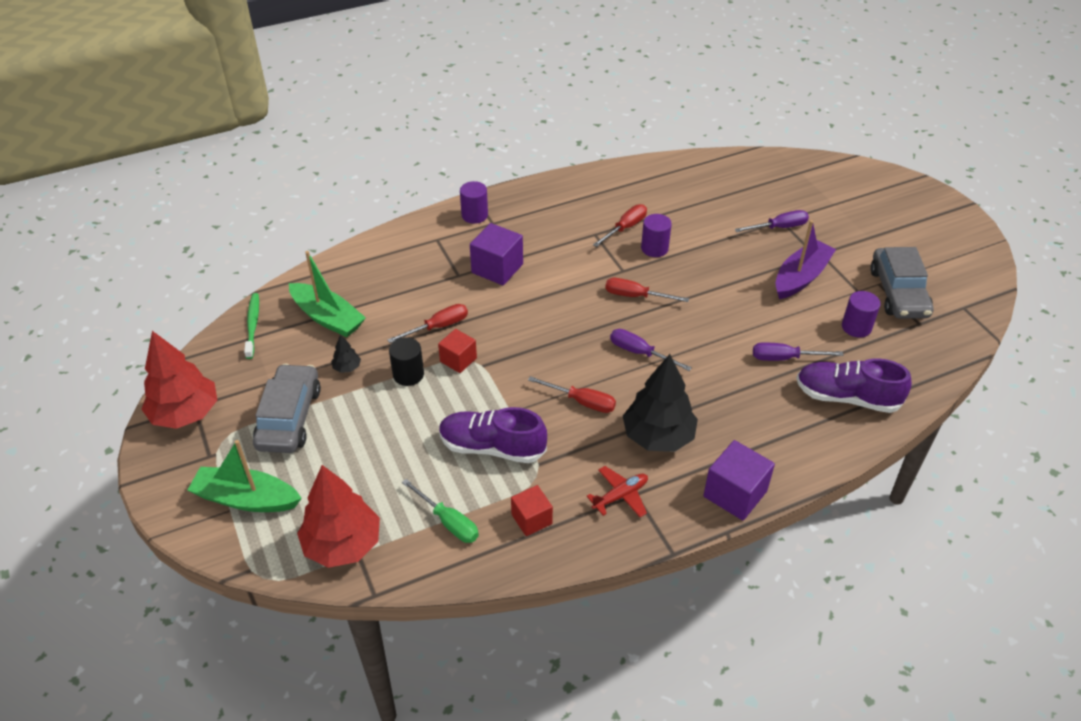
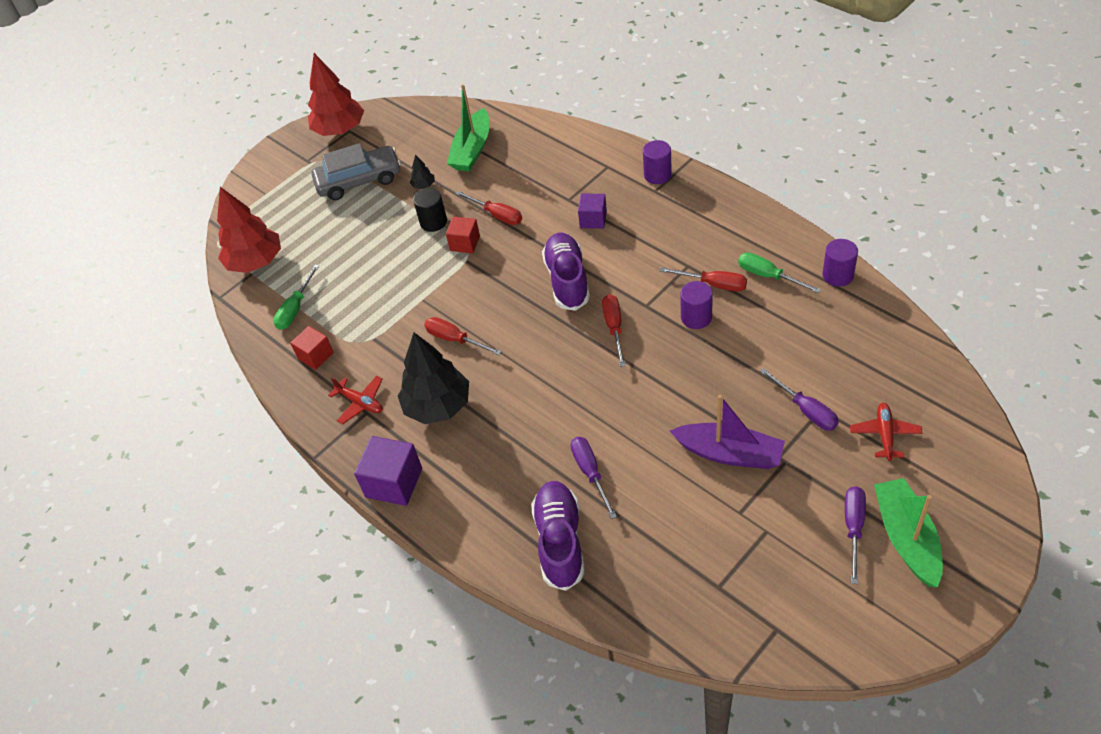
camera: 75 degrees right, 5 degrees up
(246, 499) = (277, 196): green boat -> green boat (906, 538)
(253, 325) = (442, 116): green toothbrush -> none
(492, 447) = (378, 303): purple shoe -> purple shoe (567, 280)
(497, 268) = (593, 219): purple cube -> purple cube, size x0.64
(582, 402) = (455, 339): red screwdriver -> red screwdriver turned 120 degrees clockwise
(636, 199) = (768, 276): none -> green screwdriver
(640, 353) = (537, 358): purple screwdriver -> purple screwdriver (853, 528)
(818, 202) = (885, 434): none -> red plane
(856, 327) = (675, 525): purple cylinder -> purple cylinder (837, 275)
(898, 293) = (761, 554): grey car -> none

